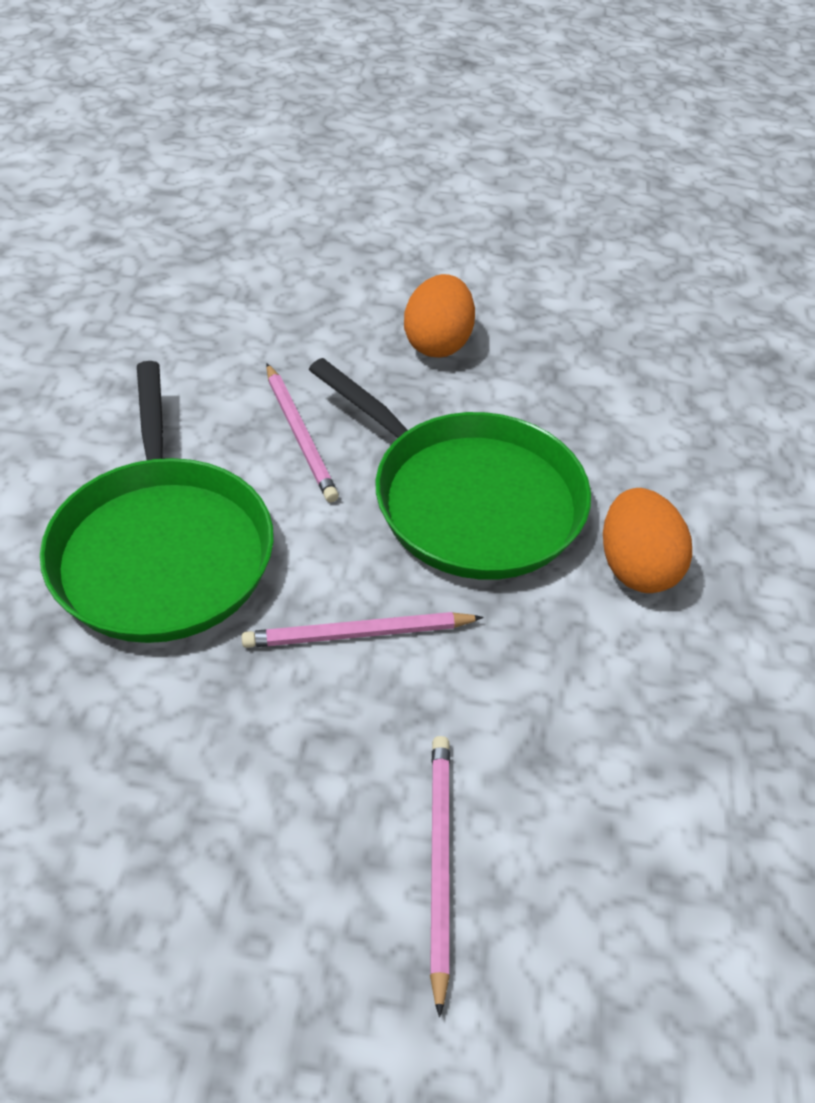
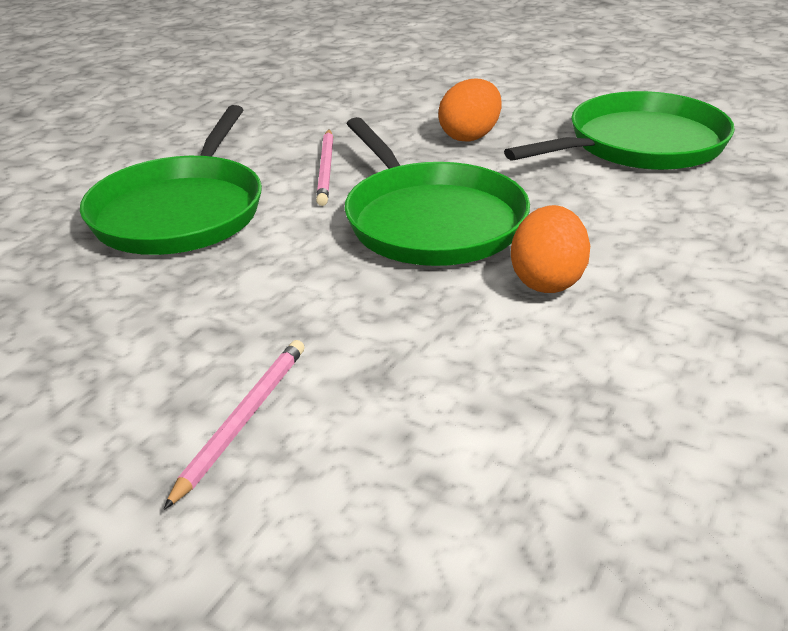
camera: 25 degrees right, 15 degrees down
(358, 634) = (284, 278): pink pencil -> none
(627, 325) = (639, 144): none -> green pan

